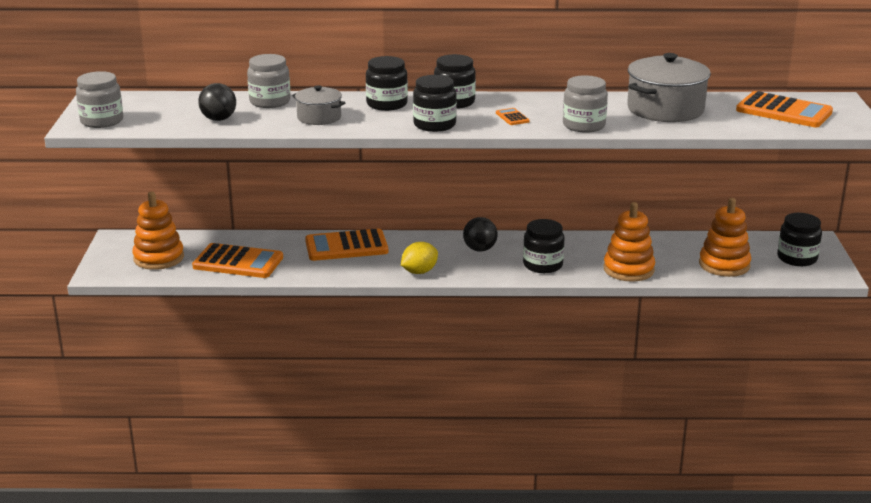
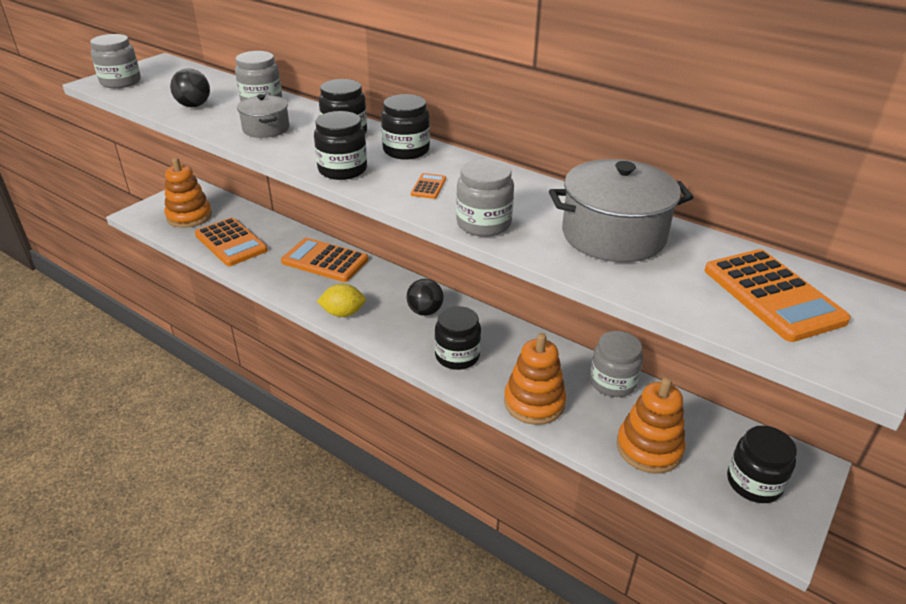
camera: 35 degrees right, 10 degrees up
(661, 242) = (612, 382): none -> grey jar

